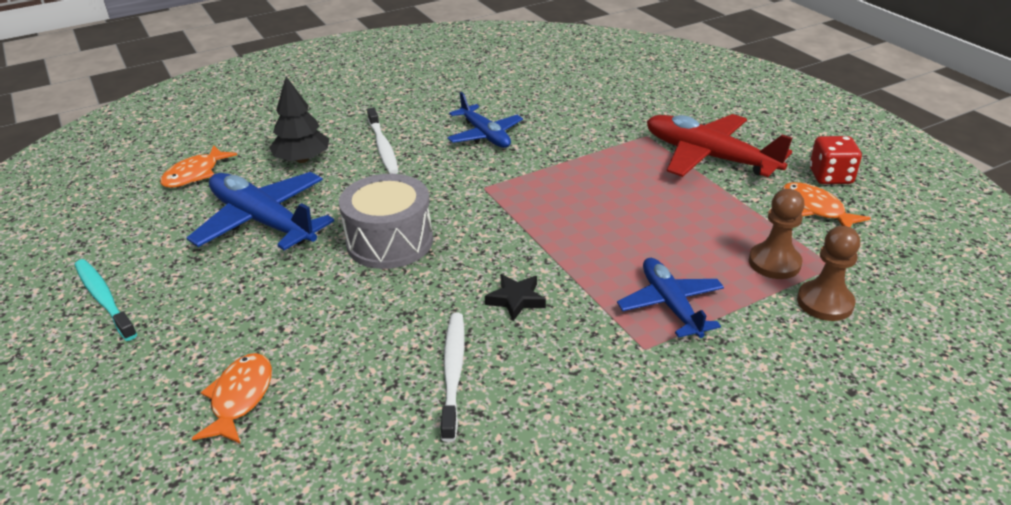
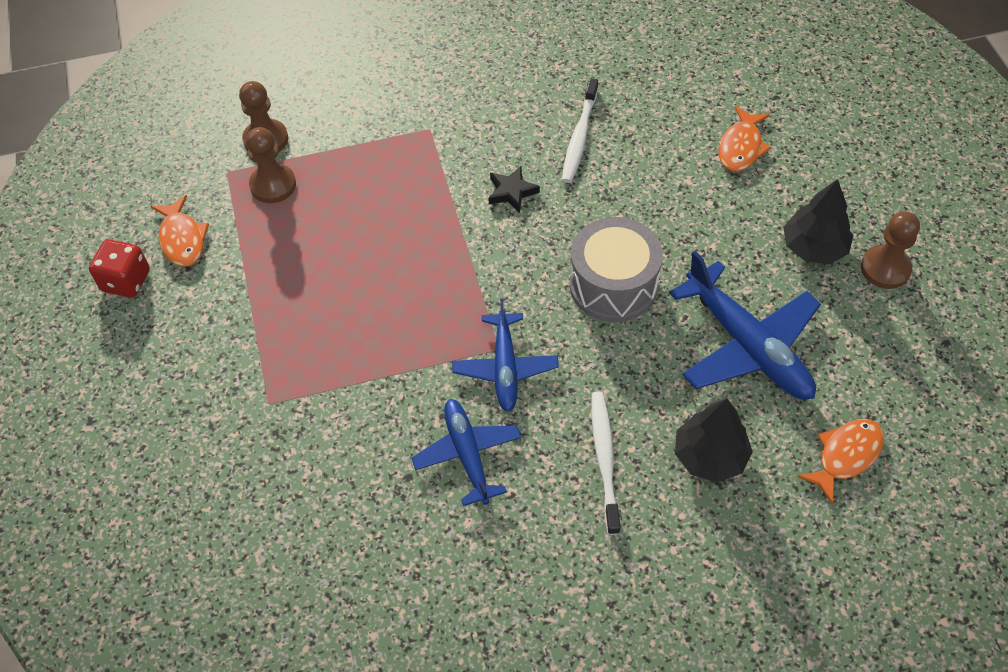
camera: 165 degrees left, 20 degrees up
(104, 298) = (885, 268): turquoise toothbrush -> brown pawn
(176, 304) = (814, 248): none -> black tree
(670, 305) = (387, 161): blue plane -> blue plane (505, 367)
(709, 157) = (225, 343): red plane -> none

